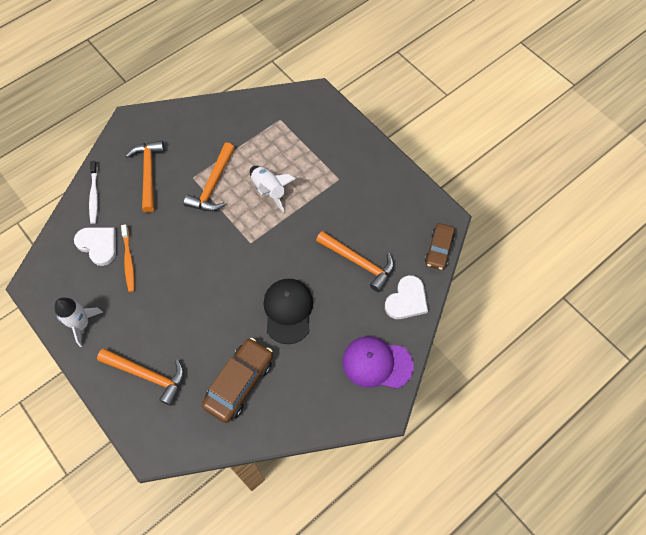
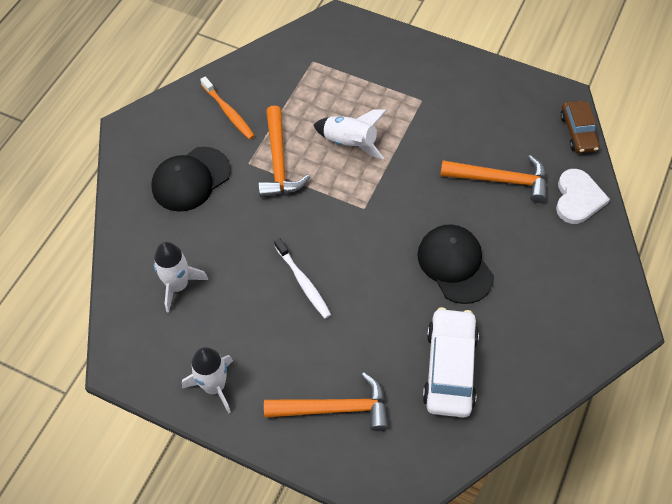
camera: 25 degrees left, 5 degrees down
(94, 195) = (136, 230): white toothbrush -> white toothbrush (303, 282)
(98, 245) = (178, 285): white heart -> white rocket
(129, 261) = (228, 288): orange toothbrush -> orange toothbrush (228, 112)
(148, 174) = (191, 179): orange hammer -> black cap
(239, 383) = (450, 368): brown car -> white car
(377, 363) = (589, 279): purple cap -> none

